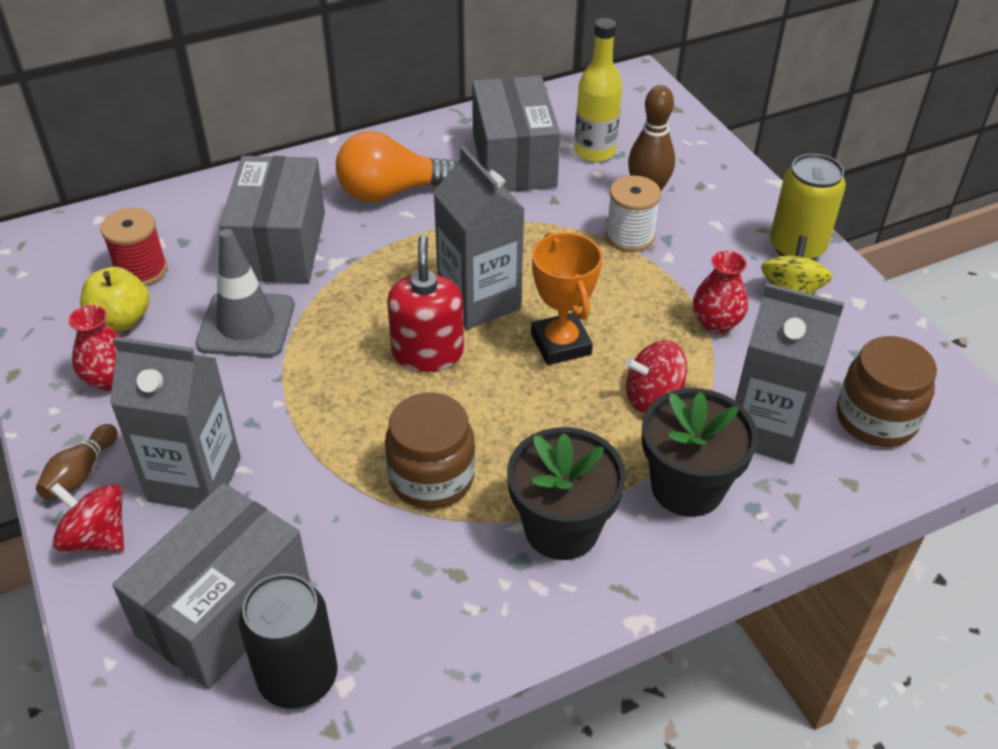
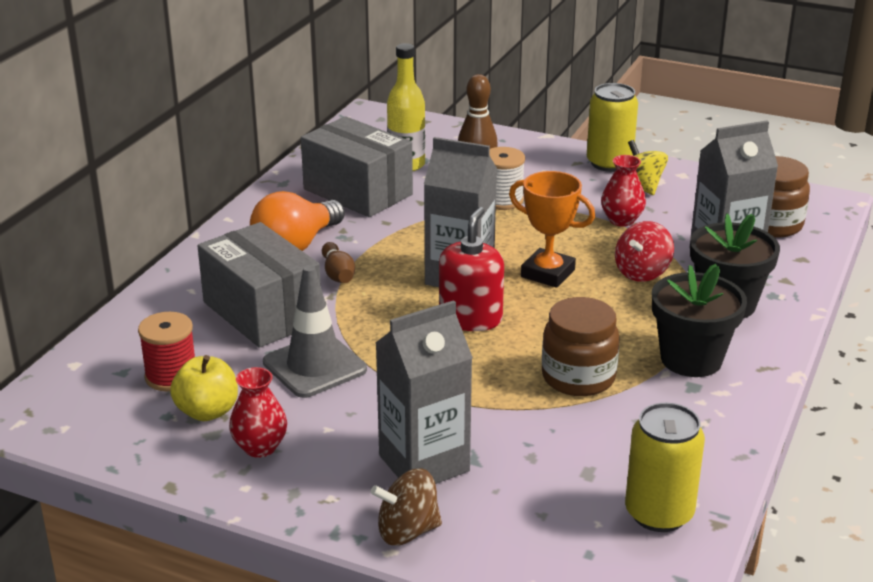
camera: 40 degrees left, 15 degrees down
(80, 473) = (332, 507): brown bowling pin -> brown bowling pin (338, 274)
(96, 537) = (407, 531): red spinning top -> brown spinning top
(224, 609) = (559, 512): grey box -> none
(298, 677) = (659, 513): black can -> yellow can
(427, 352) = (470, 318): red soap dispenser -> red soap dispenser turned 60 degrees clockwise

